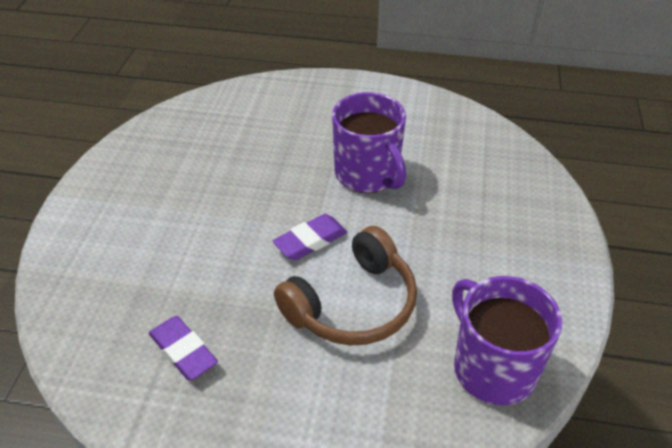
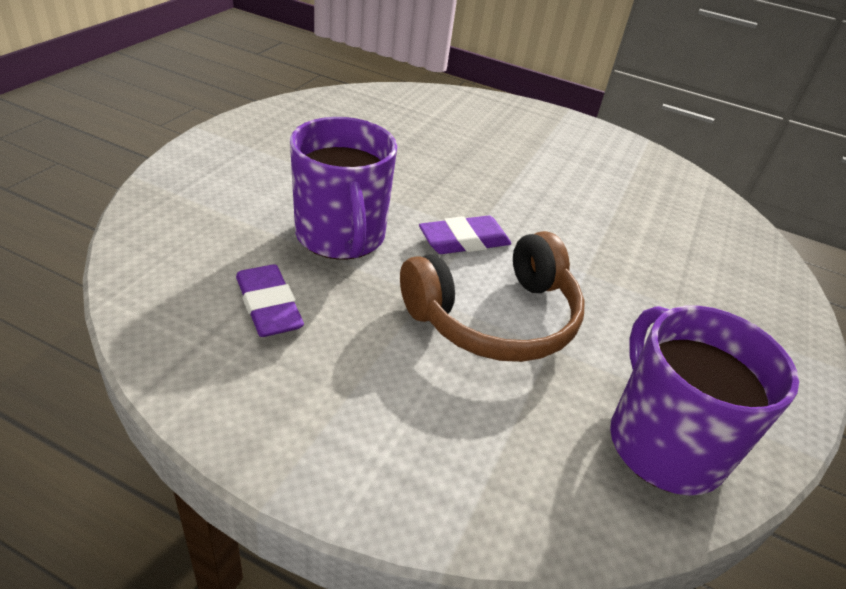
camera: 10 degrees right, 5 degrees down
(367, 174) = (552, 198): purple mug -> purple mug (341, 236)

